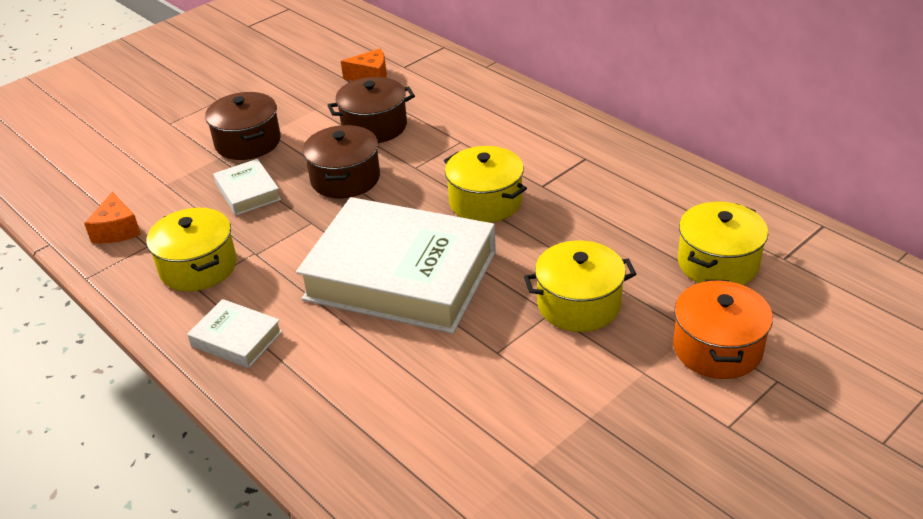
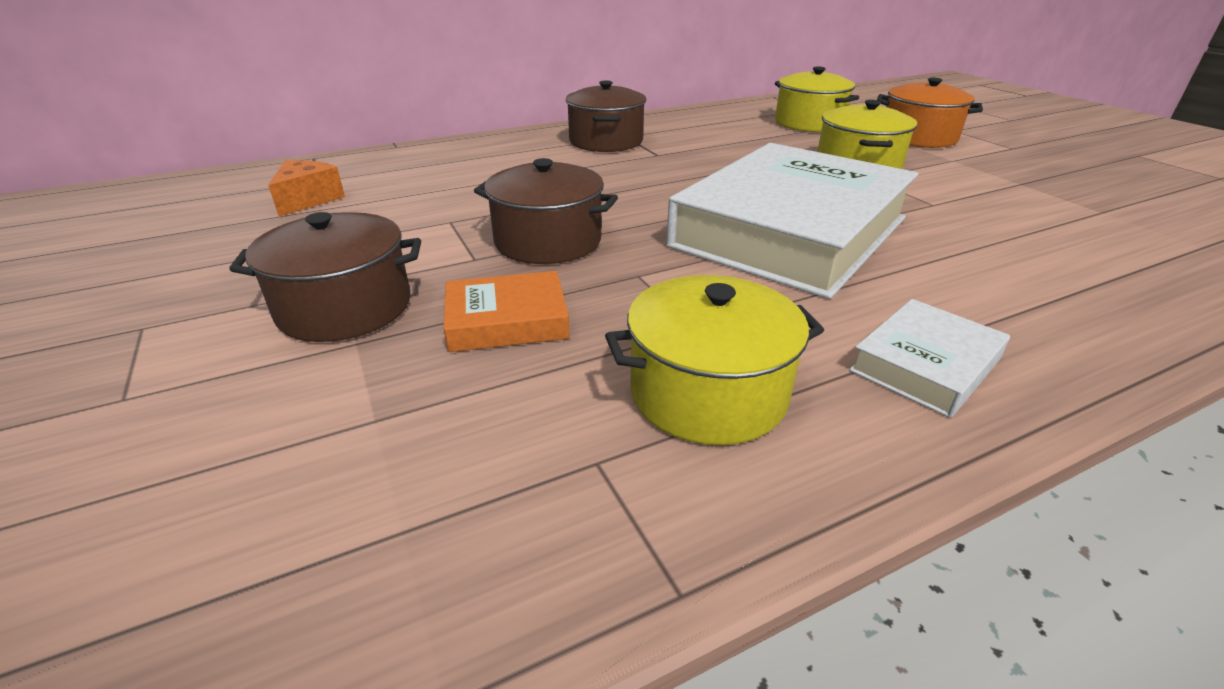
camera: 75 degrees left, 5 degrees down
(117, 230) = (499, 516): orange cheese -> none
(248, 192) = (507, 320): white book -> orange book
(374, 126) = (440, 211): brown pot -> brown pot (606, 141)
(485, 202) = (667, 178): yellow pot -> none

